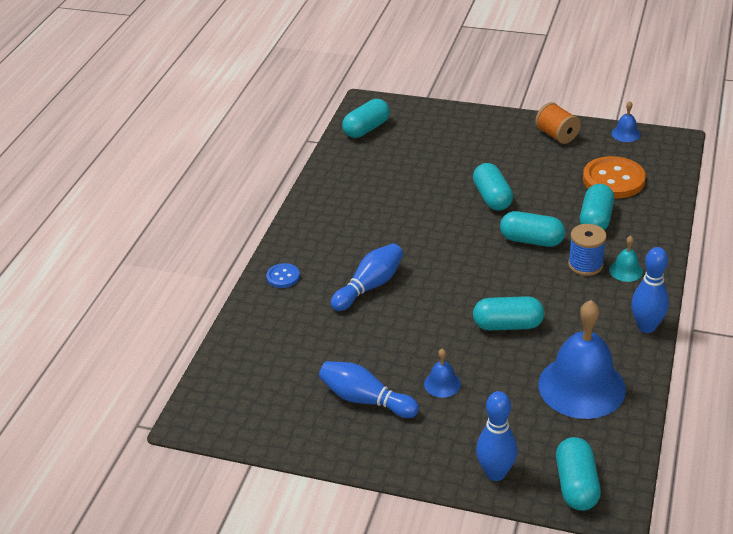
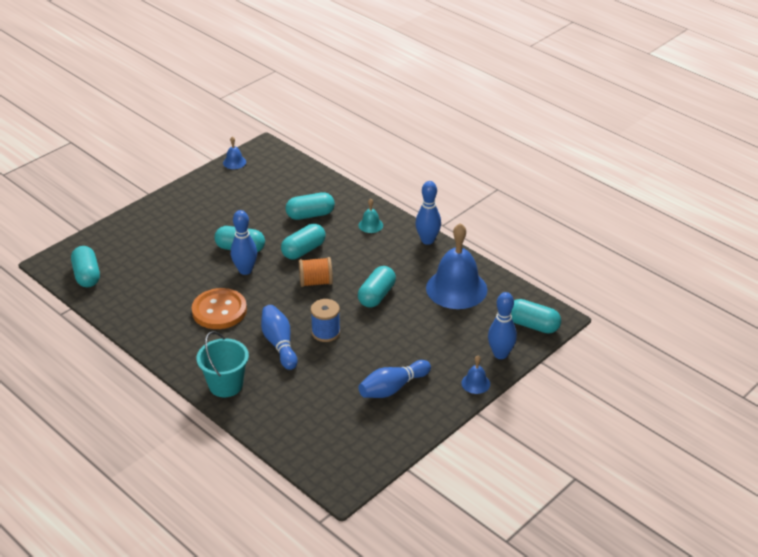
camera: 65 degrees left, 0 degrees up
(283, 277) = (225, 385): blue button -> turquoise bucket
(442, 384) = (406, 346): blue bell -> blue bell (475, 383)
(461, 216) = (245, 270): none -> blue bowling pin
(556, 135) = (202, 191): orange spool -> orange spool (316, 282)
(585, 265) = (350, 239): blue spool -> blue spool (326, 332)
(595, 220) = (310, 215): turquoise capsule -> turquoise capsule turned 60 degrees counterclockwise
(613, 180) = (277, 189): orange button -> orange button (219, 310)

